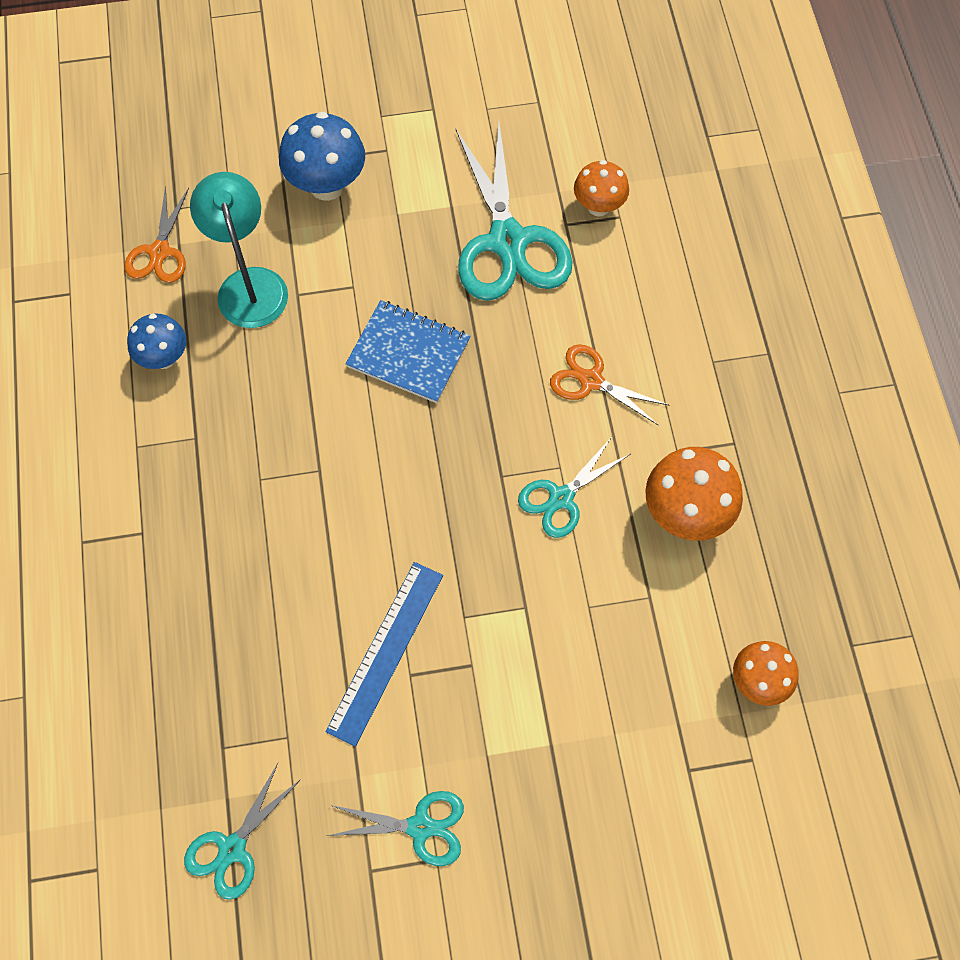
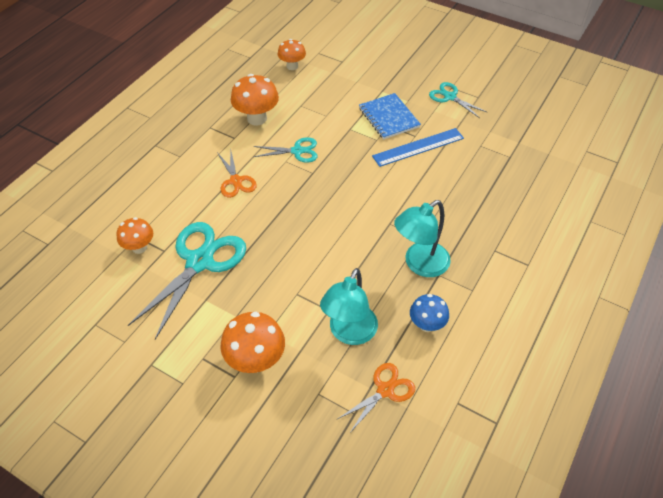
camera: 140 degrees left, 15 degrees down
(230, 435) = (419, 264): none -> turquoise lamp
(232, 849) = (527, 128): turquoise scissors -> none
(327, 185) = (256, 360): blue mushroom -> orange mushroom
(408, 353) = (301, 244): blue notebook -> blue notebook (388, 117)

